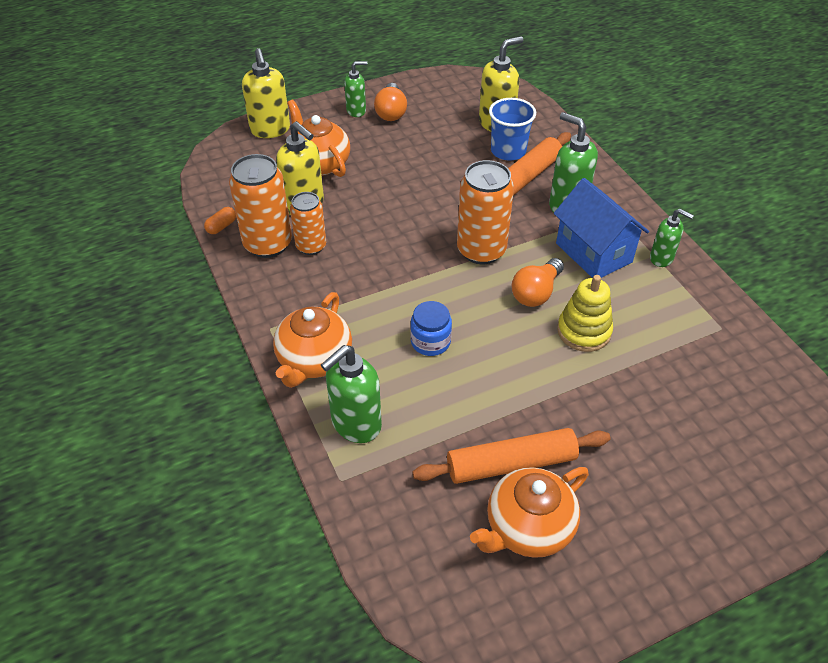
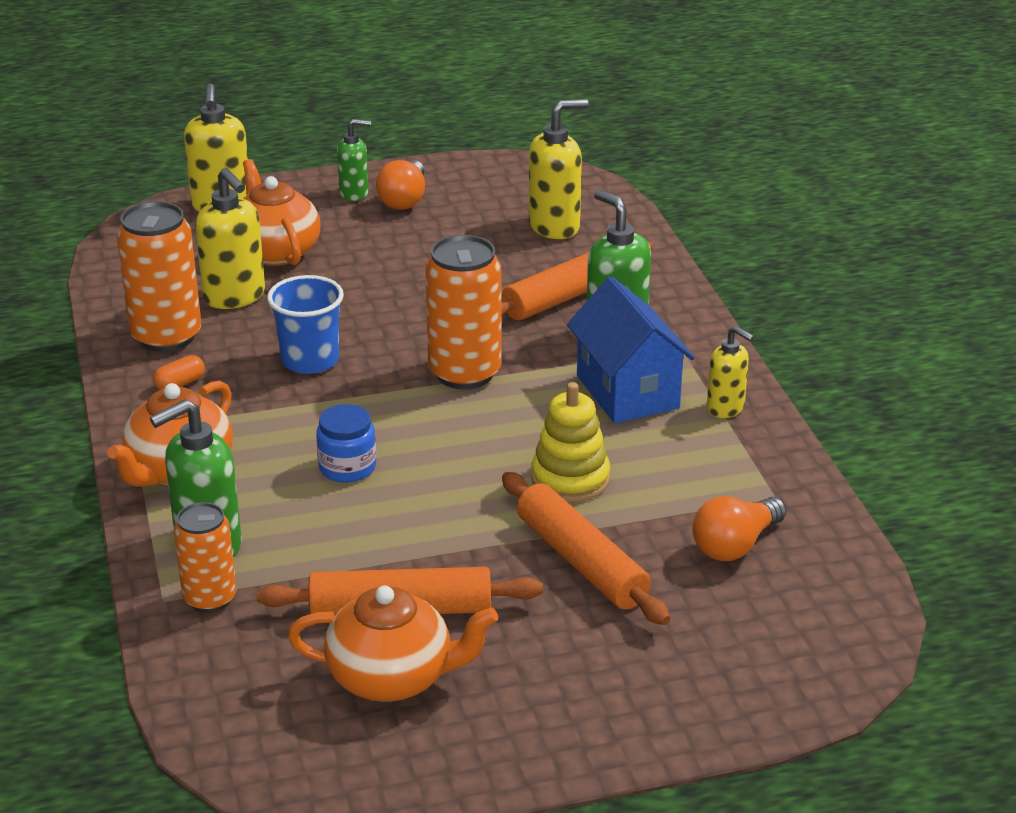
camera: 10 degrees right, 15 degrees down
(221, 226) = (110, 311): orange capsule -> orange capsule (180, 384)
(311, 246) = (225, 345): orange can -> orange can (210, 598)
(508, 151) = (557, 261): blue cup -> blue cup (310, 360)
(527, 528) = (393, 677): orange teapot -> orange teapot turned 150 degrees counterclockwise
(536, 292) = (521, 429): orange light bulb -> orange light bulb (735, 545)
(617, 402) = (581, 562): none -> orange rolling pin
(661, 258) = (726, 408): green soap dispenser -> yellow soap dispenser

